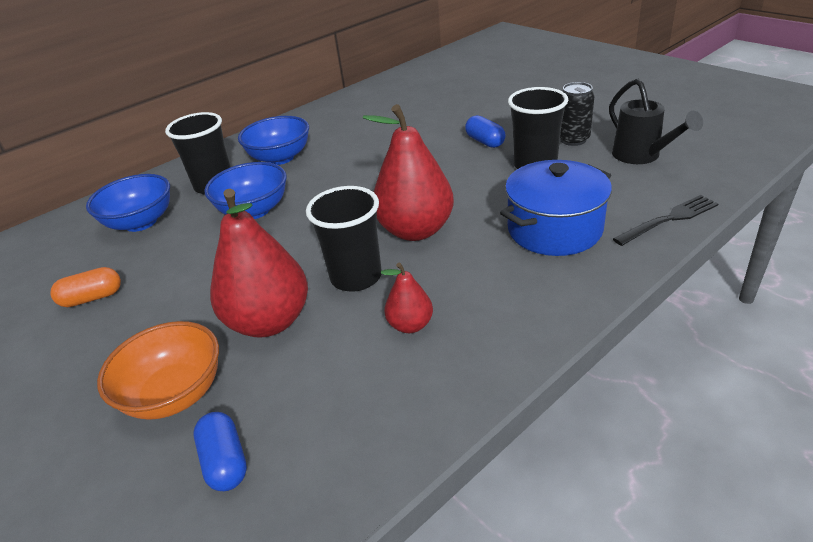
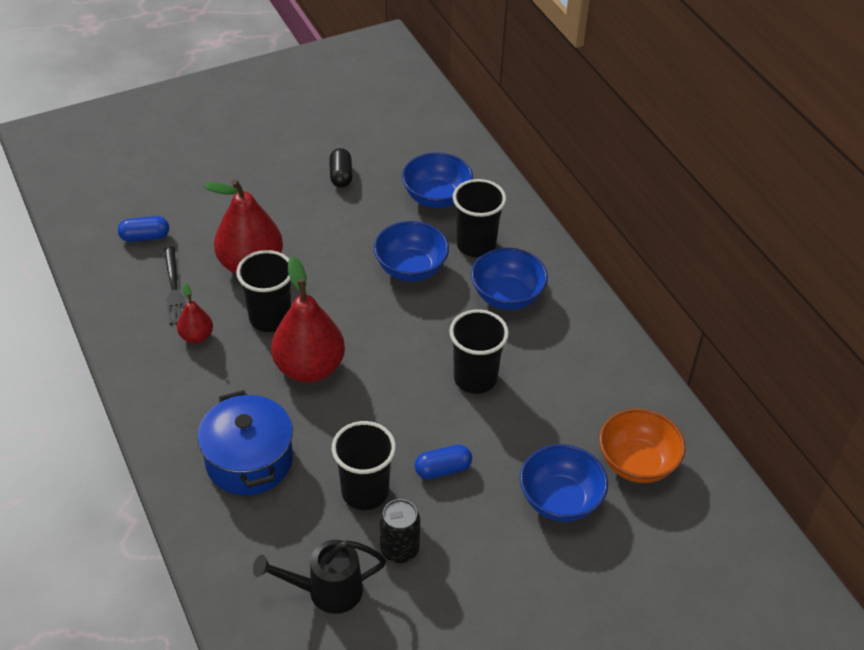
camera: 100 degrees right, 10 degrees up
(92, 298) = (341, 176): orange capsule -> black capsule
(175, 394) = (211, 218): orange bowl -> orange bowl (637, 463)
(382, 150) = (475, 378): none -> black cup
(477, 100) = (560, 500): none -> blue bowl
(669, 219) = (209, 549): black fork -> black fork (174, 289)

